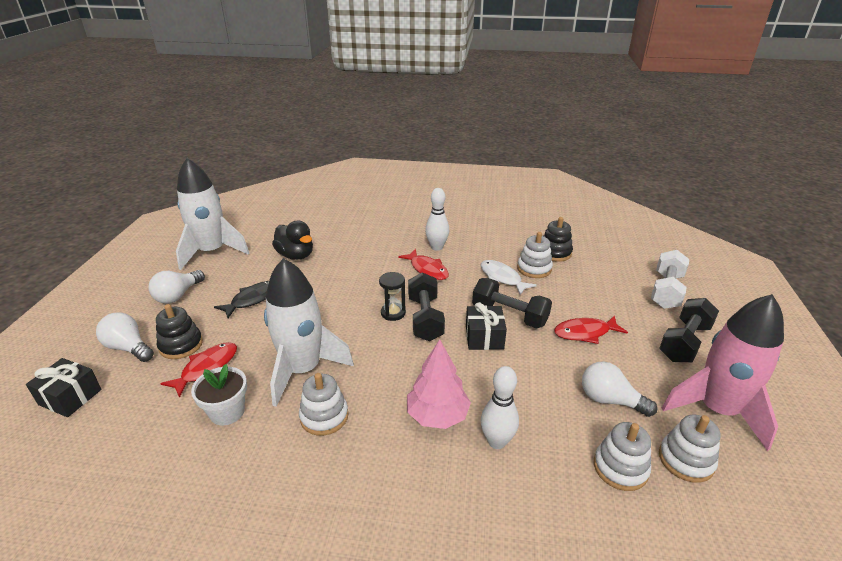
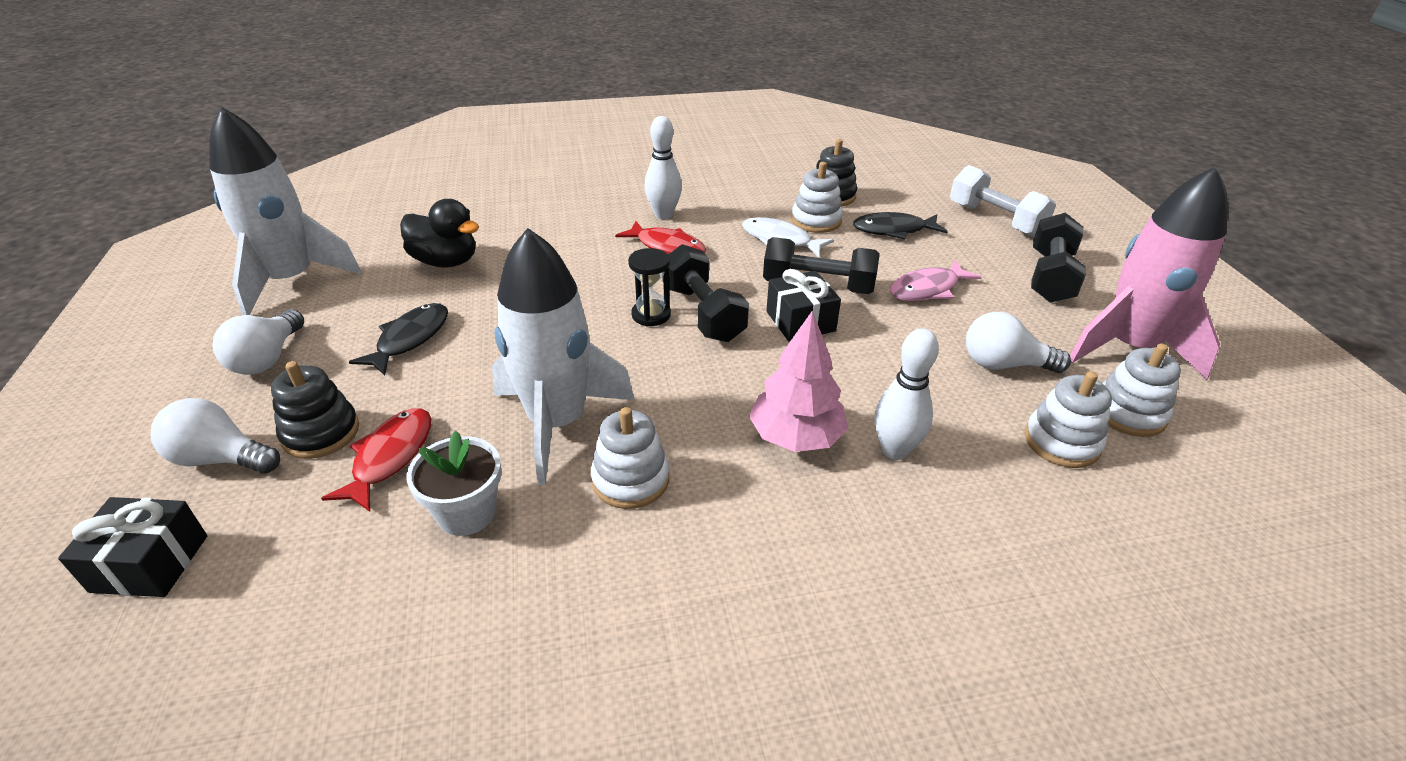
camera: 20 degrees left, 5 degrees up
(585, 285) = (893, 230): none -> black fish
(585, 333) = (927, 289): red fish -> pink fish
(666, 291) = (995, 220): white dumbbell -> white dumbbell turned 45 degrees counterclockwise

